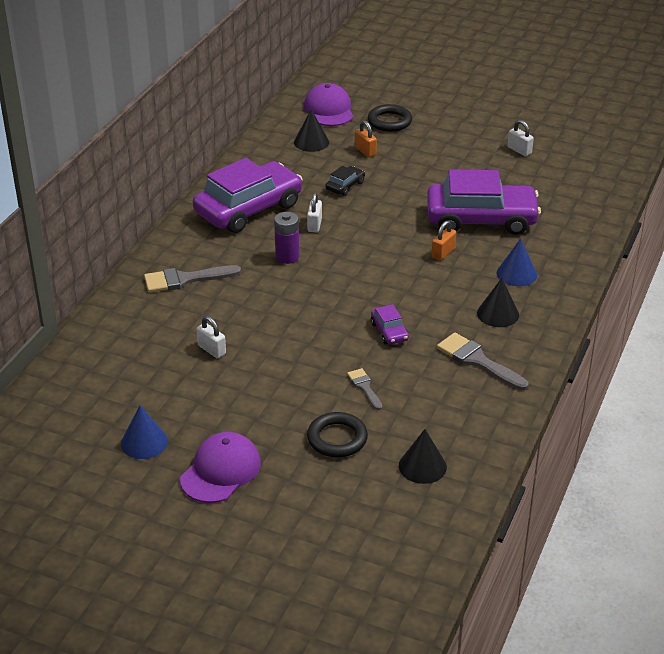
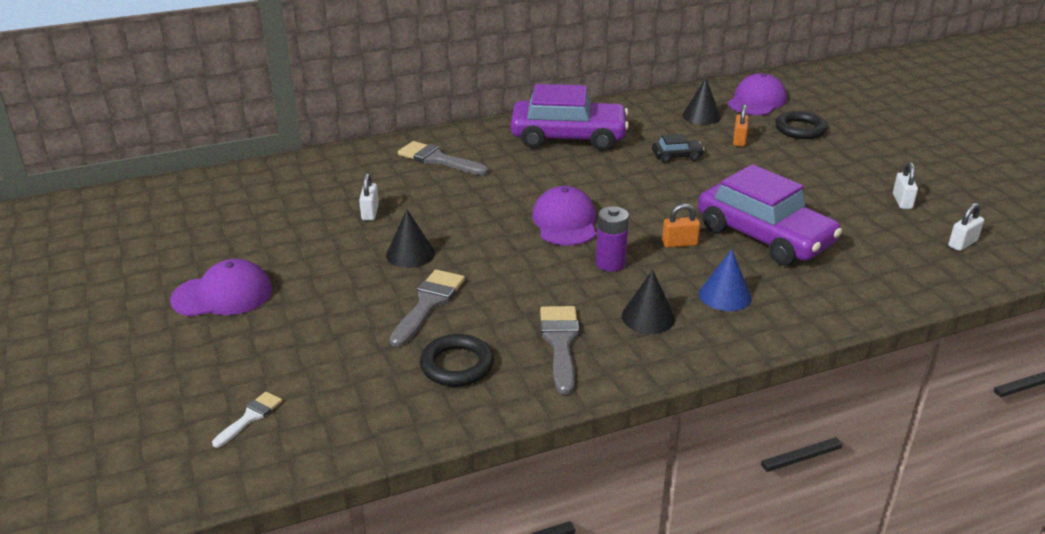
camera: 45 degrees right, 5 degrees down
(144, 442) = (216, 244): blue cone -> none
(287, 257) = (539, 181): purple battery -> purple battery (610, 263)
(314, 225) = (601, 171): white padlock -> white padlock (962, 243)
(337, 438) = (338, 327): black ring -> black ring (457, 365)
(353, 278) = (565, 222): none -> purple cap
(364, 387) = (428, 304): grey brush -> grey brush, size x1.74
(385, 524) = (250, 417): none -> white brush
(389, 331) = (524, 275): purple car -> none
(422, 466) = (361, 394): black cone -> black cone (410, 254)

